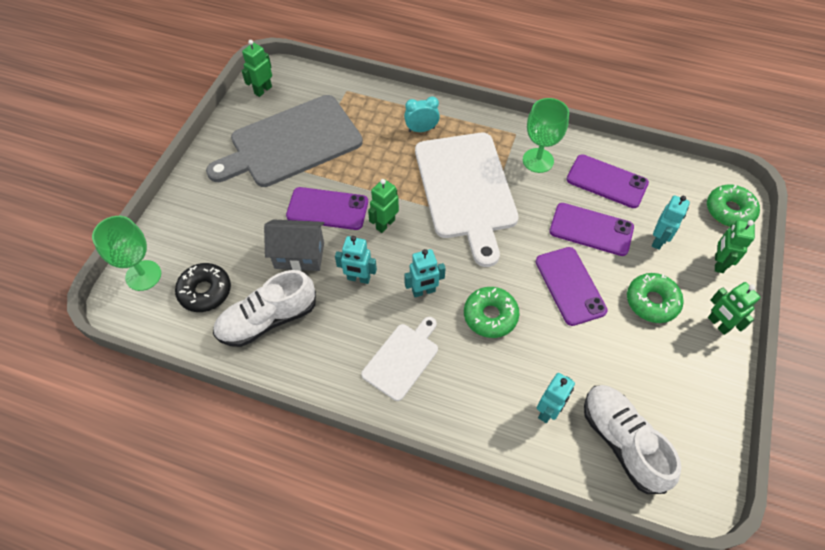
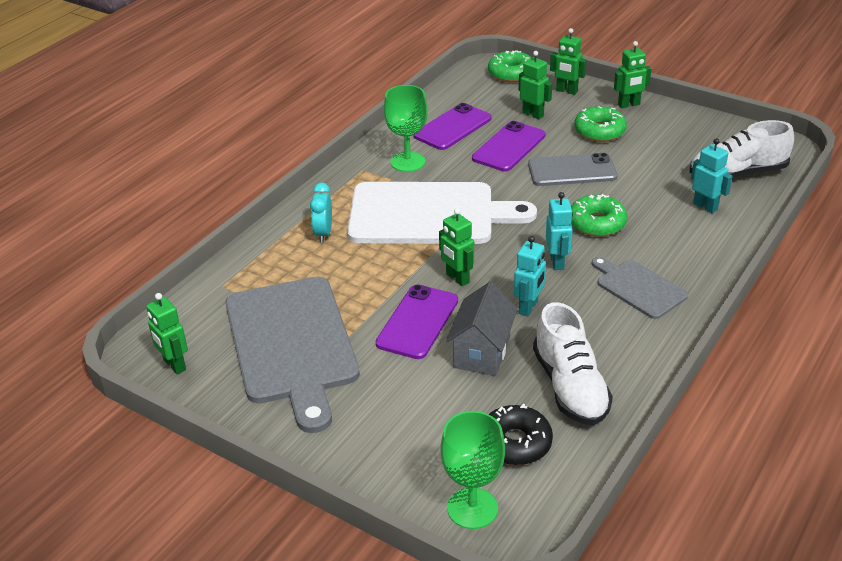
camera: 75 degrees left, 20 degrees down
(402, 359) = (638, 287): white cutting board -> grey cutting board
(570, 286) = (572, 171): purple phone -> grey phone
(658, 240) = (533, 114): turquoise robot -> green robot

